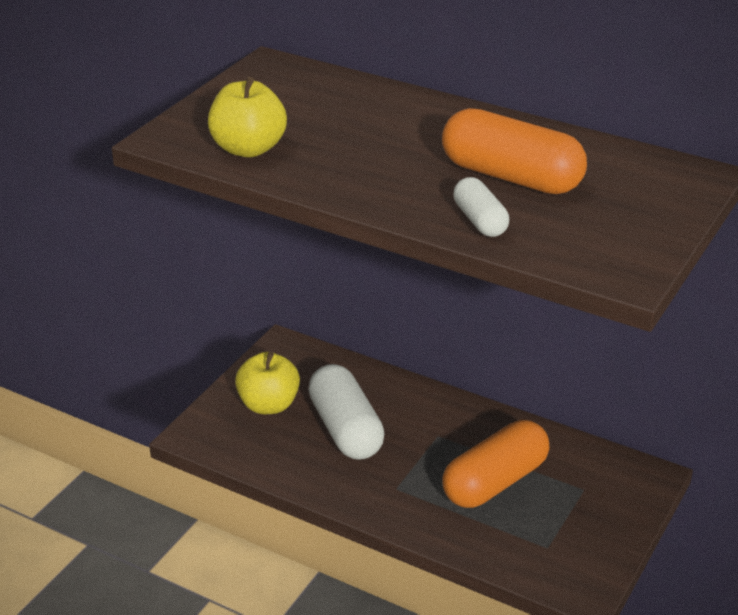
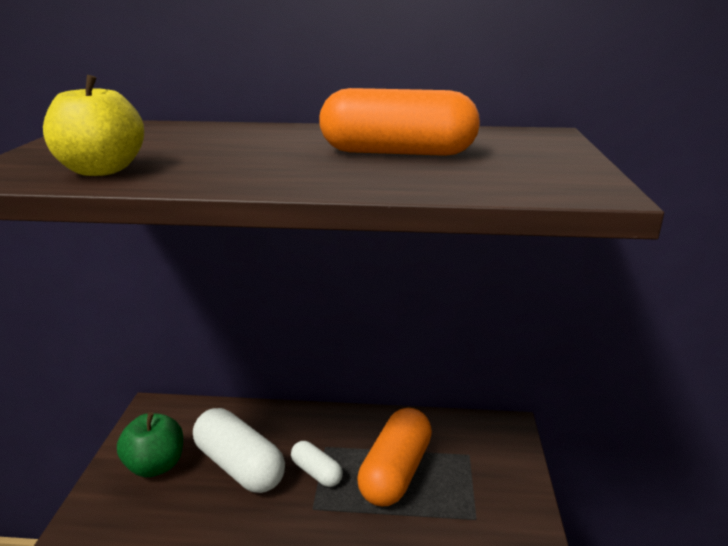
camera: 25 degrees left, 10 degrees down
(268, 405) = (155, 466): yellow apple -> green apple
(479, 221) = (404, 180): white capsule -> white capsule (316, 473)

